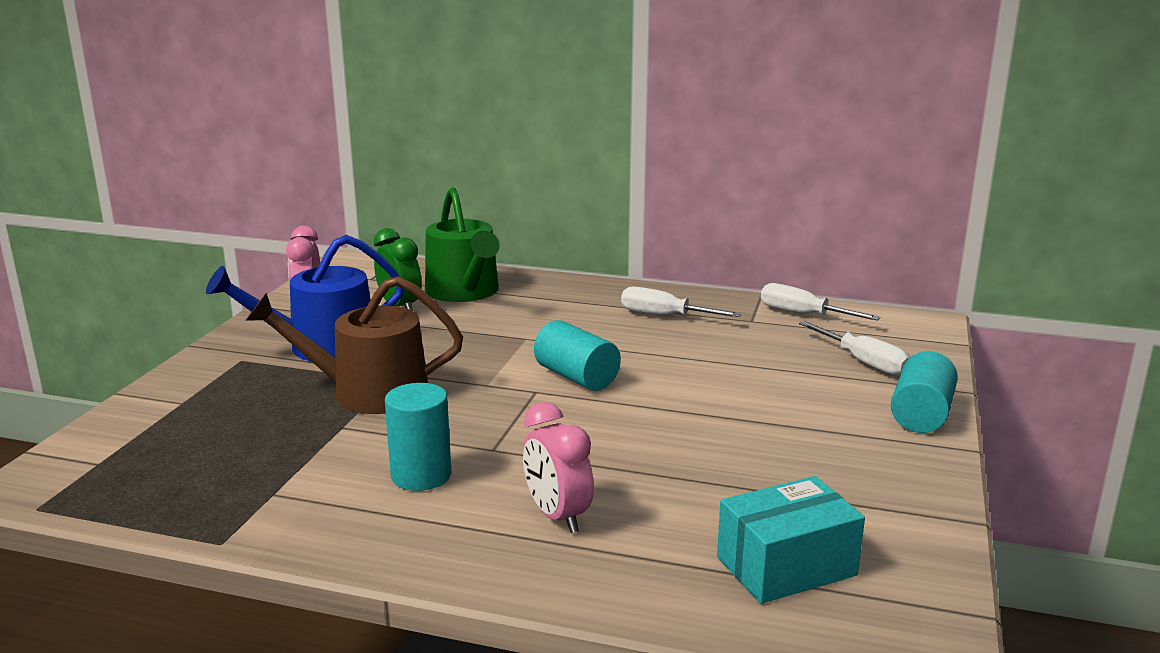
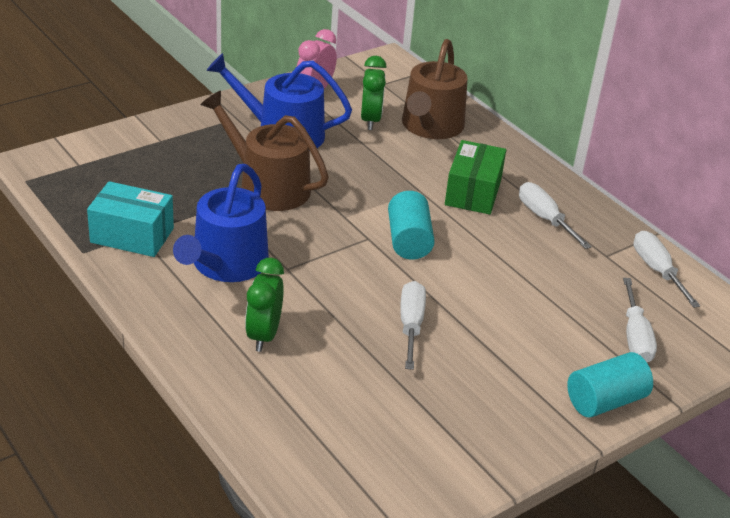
camera: 35 degrees right, 15 degrees up
(421, 475) = (226, 265): turquoise cylinder -> blue watering can
(465, 292) = (430, 127): green watering can -> brown watering can
(557, 516) = (263, 335): pink clock -> green clock
(576, 322) = (473, 192): none -> green box
(683, 438) = (411, 325): none -> white screwdriver
(786, 566) = (345, 444): turquoise box -> turquoise box (132, 235)

